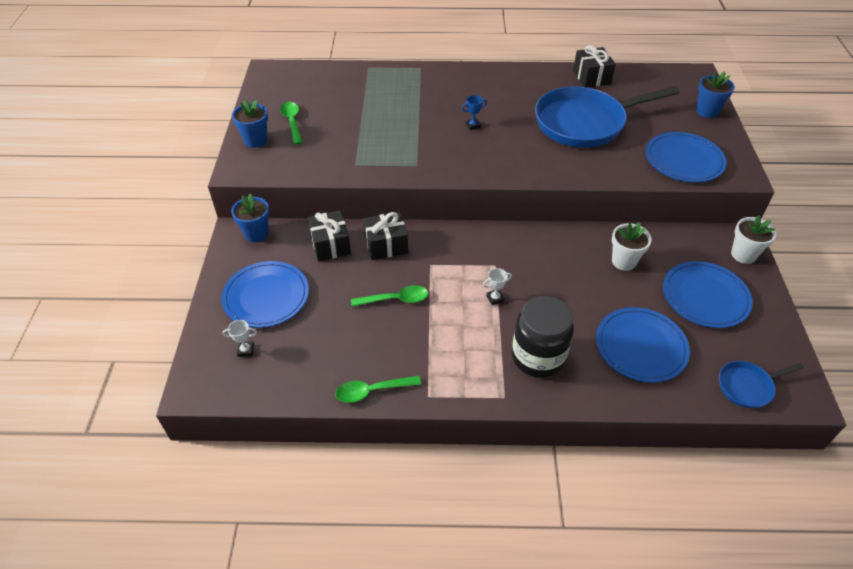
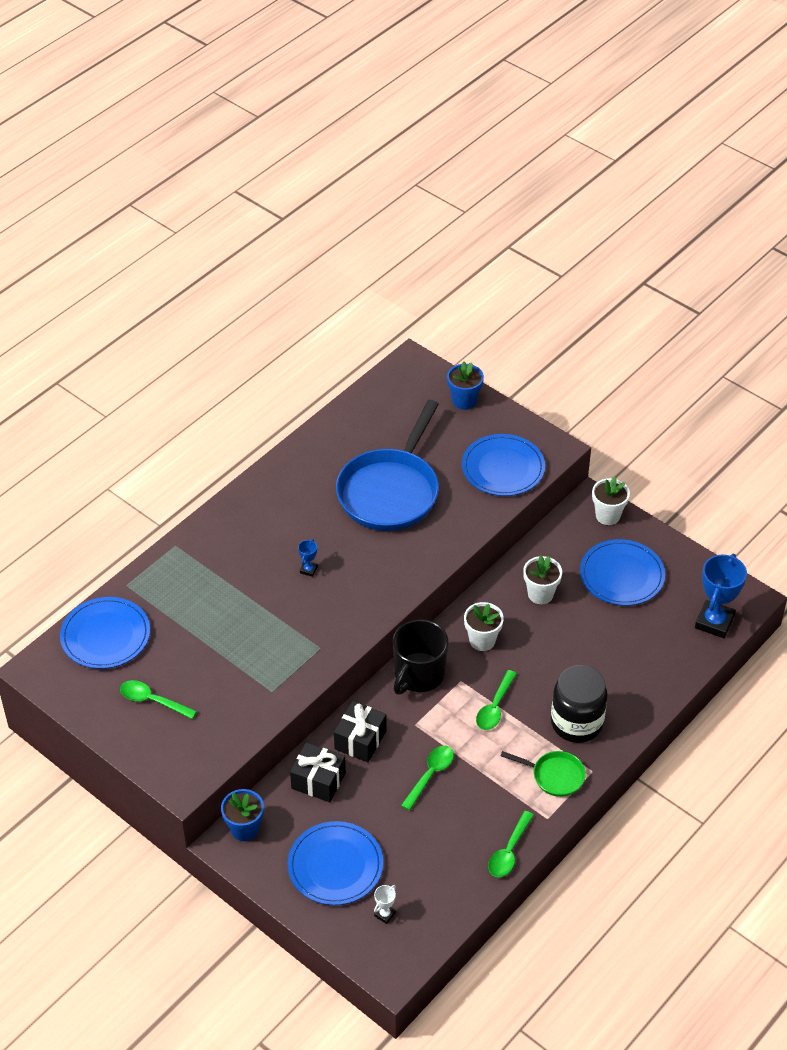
camera: 50 degrees left, 0 degrees up
(255, 140) = (151, 746): blue flower pot -> none
(473, 375) = (554, 776): none -> green pan
(474, 241) = (418, 674): none -> black mug
(495, 298) = (495, 707): white trophy -> green spoon
(543, 255) = (482, 640): none -> white flower pot
(591, 77) = (334, 435): black gift -> none
(641, 346) = (627, 653): blue plate -> blue plate (105, 635)
(747, 386) = (714, 622): blue pan -> blue trophy

